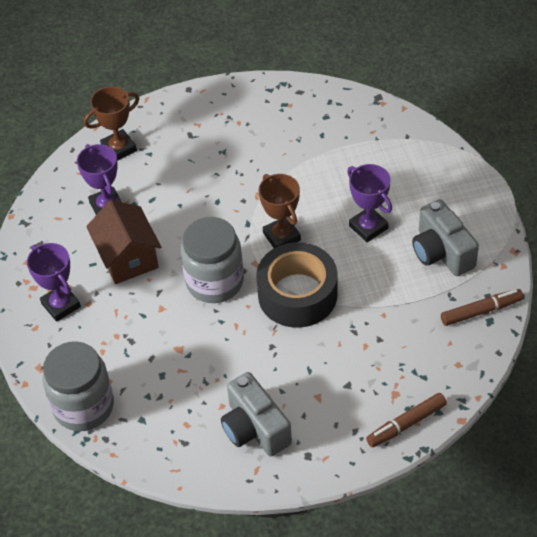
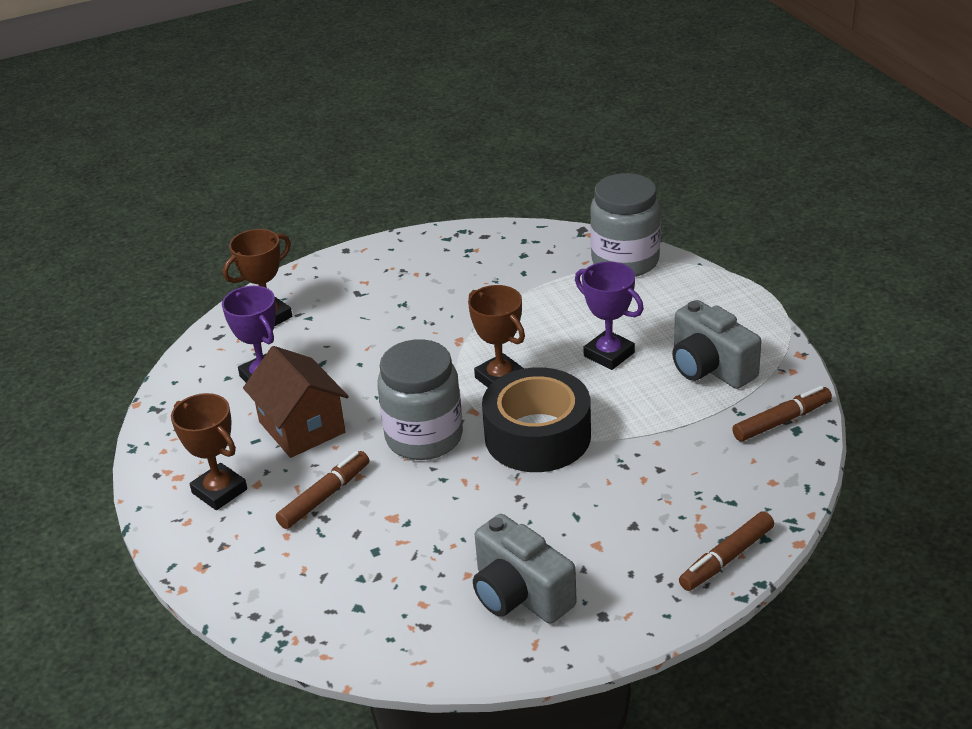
camera: 10 degrees left, 15 degrees down
(61, 305) = (219, 491): purple trophy -> brown trophy
(83, 406) = (271, 603): grey jar -> grey jar (625, 261)
(134, 322) = (325, 496): none -> brown marker

